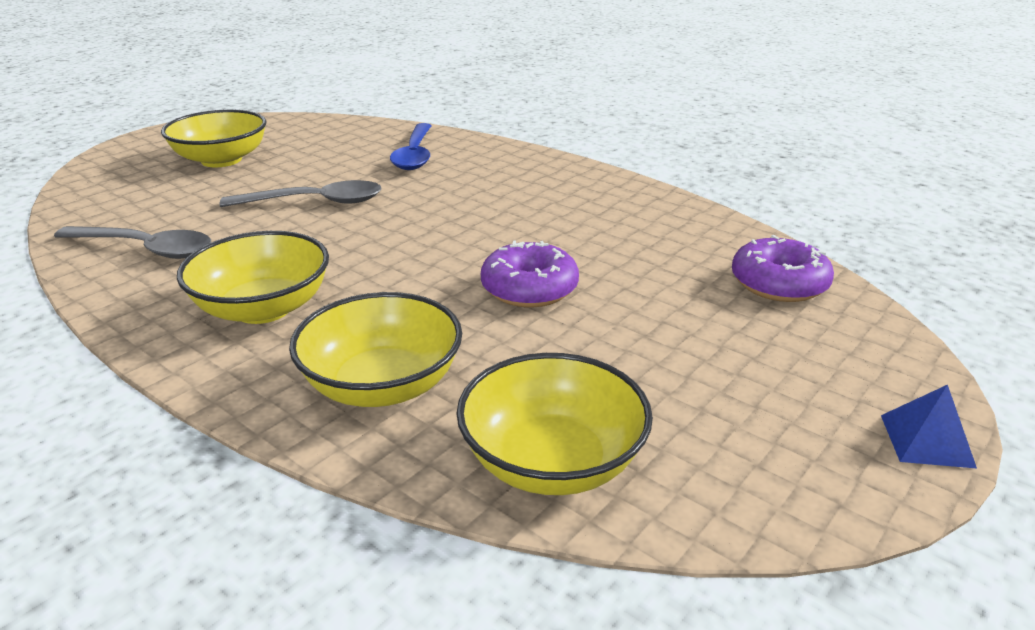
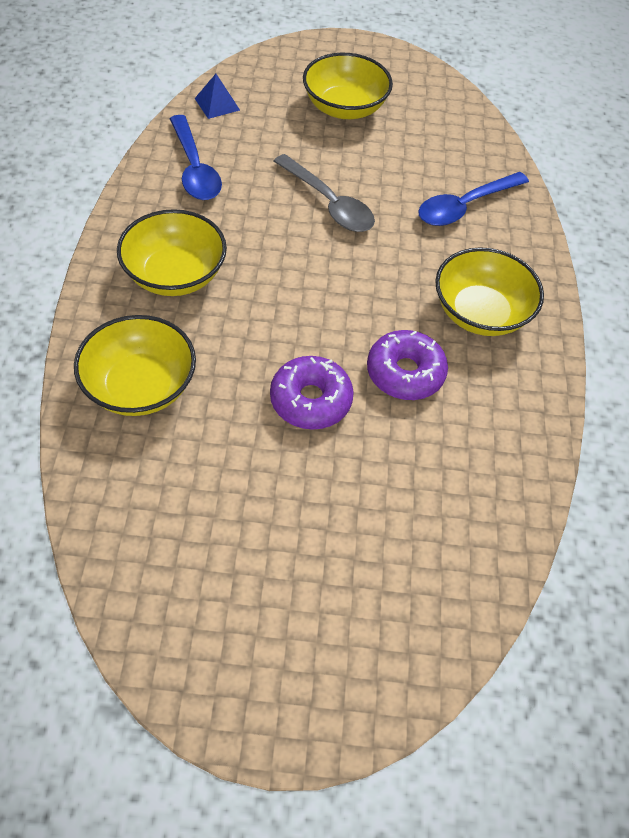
camera: 50 degrees right, 25 degrees up
(146, 249) = (195, 169): grey spoon -> blue spoon
(552, 461) = (125, 513): yellow bowl -> yellow bowl (480, 313)
(779, 283) = (454, 563): purple donut -> purple donut (405, 373)
(926, 440) = (290, 731): blue pyramid -> blue pyramid (217, 104)

